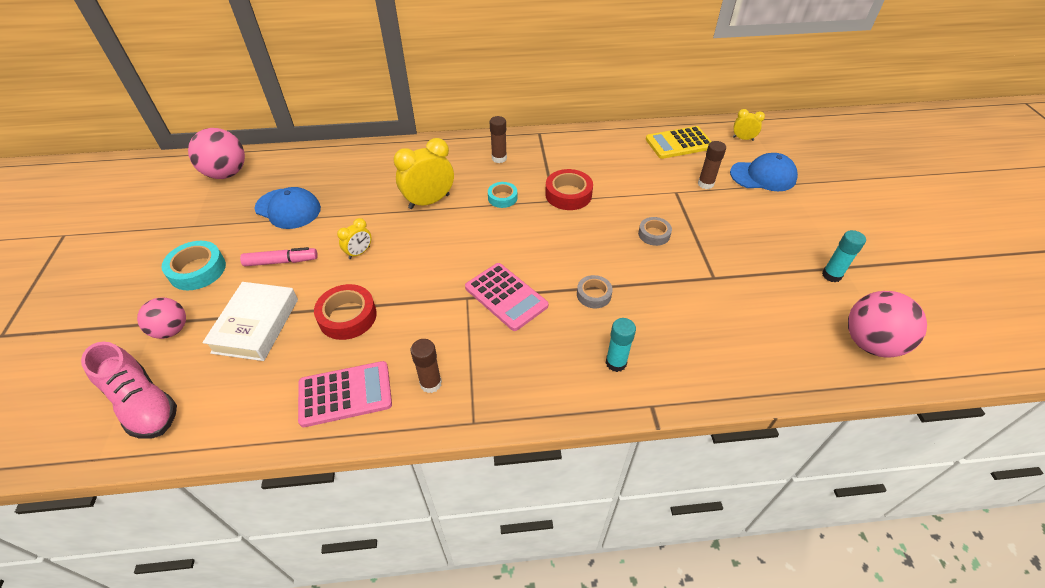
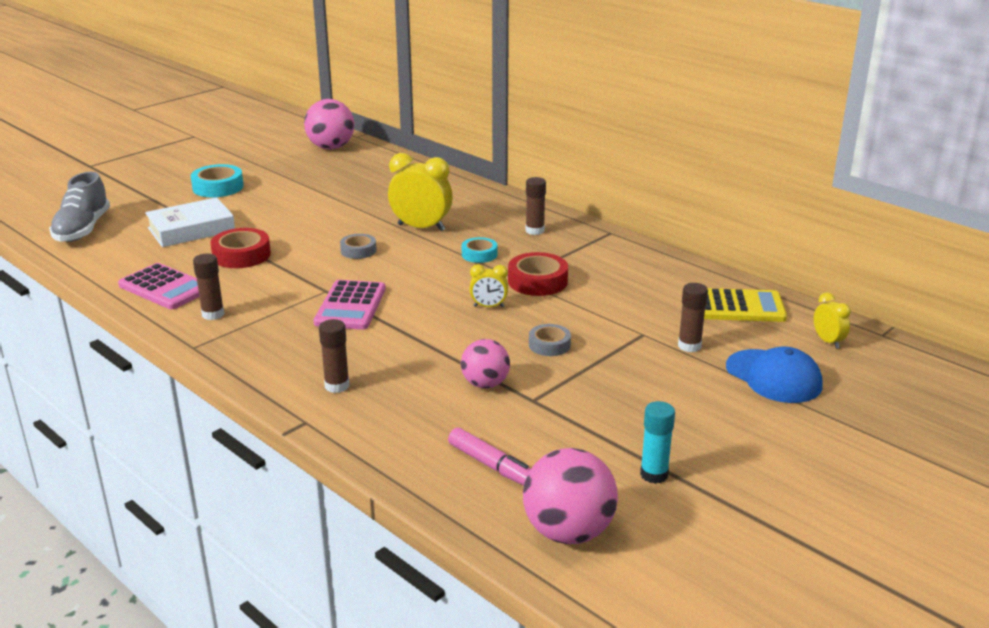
camera: 50 degrees right, 20 degrees down
(143, 404) = (82, 229): pink shoe -> grey shoe
(171, 330) = (153, 207): pink ball -> pink ball (485, 384)
(281, 262) = (265, 208): pink marker -> pink marker (492, 466)
(288, 209) = (326, 184): blue cap -> none
(359, 253) = (316, 229): yellow clock -> yellow clock (488, 306)
(593, 295) = (411, 344): grey tape -> grey tape (358, 250)
(616, 363) = (337, 386): turquoise glue stick -> brown glue stick
(679, 143) = (738, 307): yellow calculator -> yellow calculator turned 150 degrees clockwise

